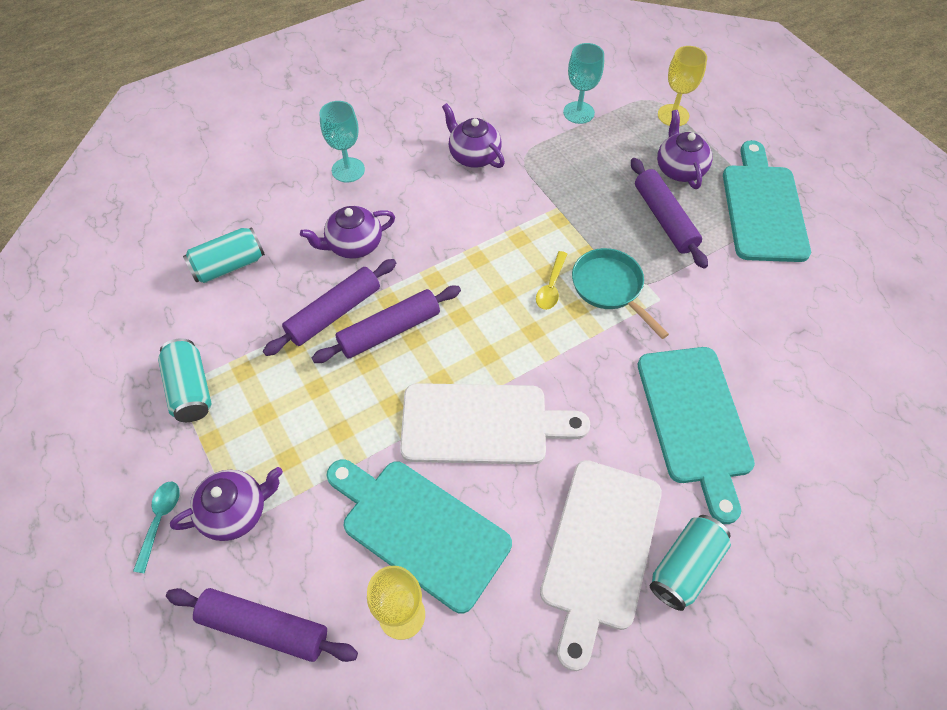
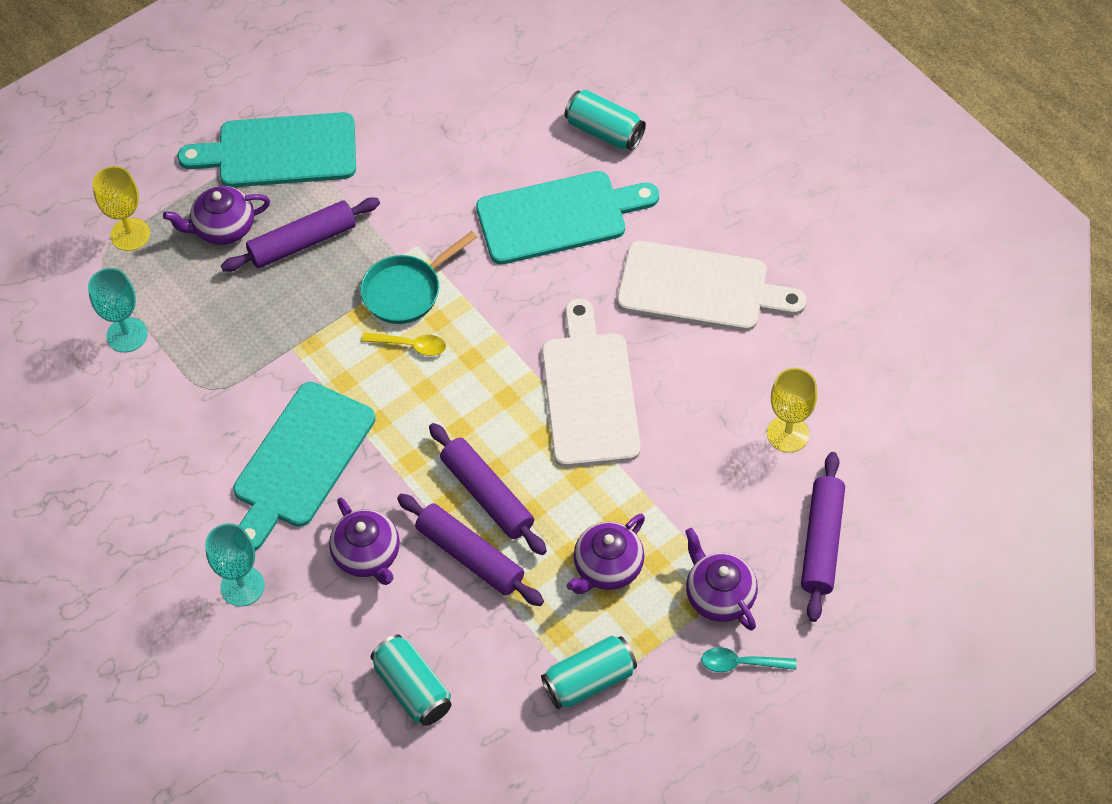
camera: 95 degrees left, 0 degrees up
(420, 530) = (708, 431): turquoise cutting board -> turquoise cutting board (301, 461)
(473, 155) = (210, 445): purple teapot -> purple teapot (607, 567)
(685, 567) = (703, 225): turquoise can -> turquoise can (604, 132)

